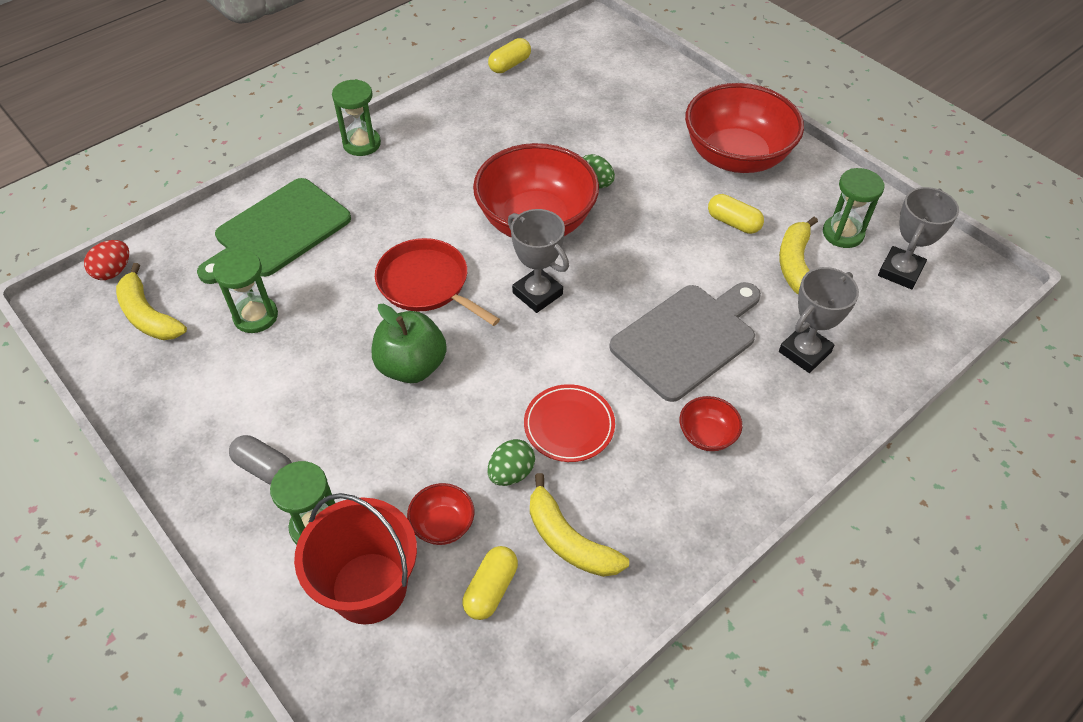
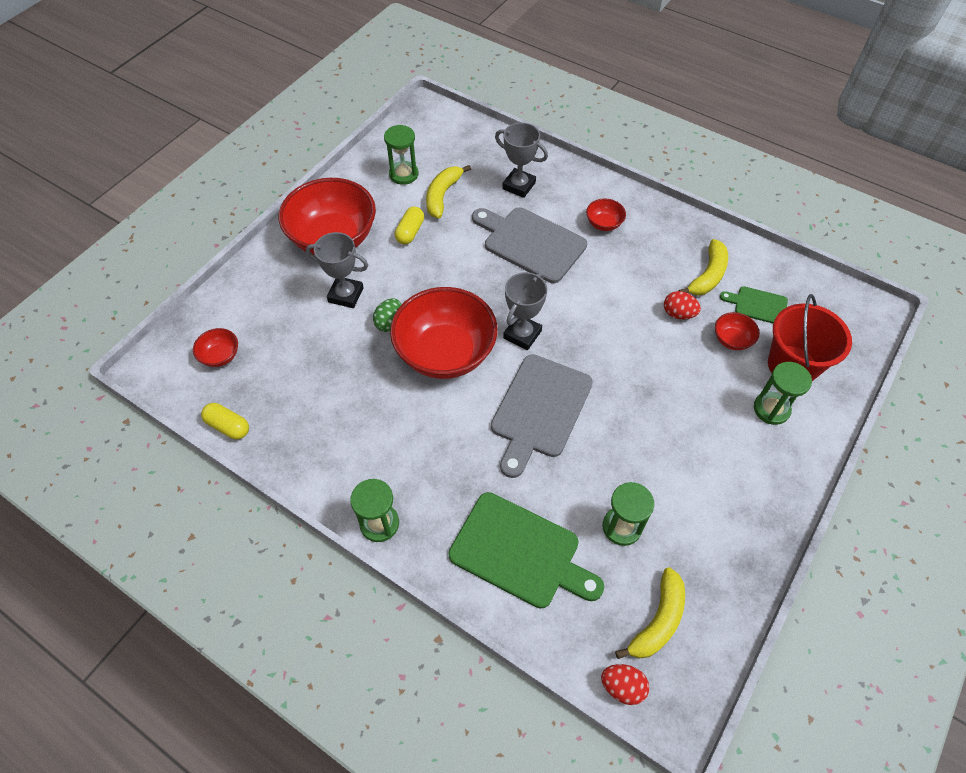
camera: 105 degrees left, 5 degrees up
(264, 468) = (748, 459): grey capsule -> none
(412, 366) = (622, 395): green apple -> none
(427, 284) = (539, 410): red pan -> grey cutting board
(491, 589) = (757, 305): yellow capsule -> green cutting board
(511, 473) = (678, 314): green egg -> red egg
(569, 425) = (629, 292): red plate -> none
(593, 65) = (220, 356): none -> red bowl
(795, 265) = (442, 195): yellow banana -> yellow banana turned 120 degrees clockwise
(900, 271) = (431, 146): grey trophy -> grey trophy (346, 295)

